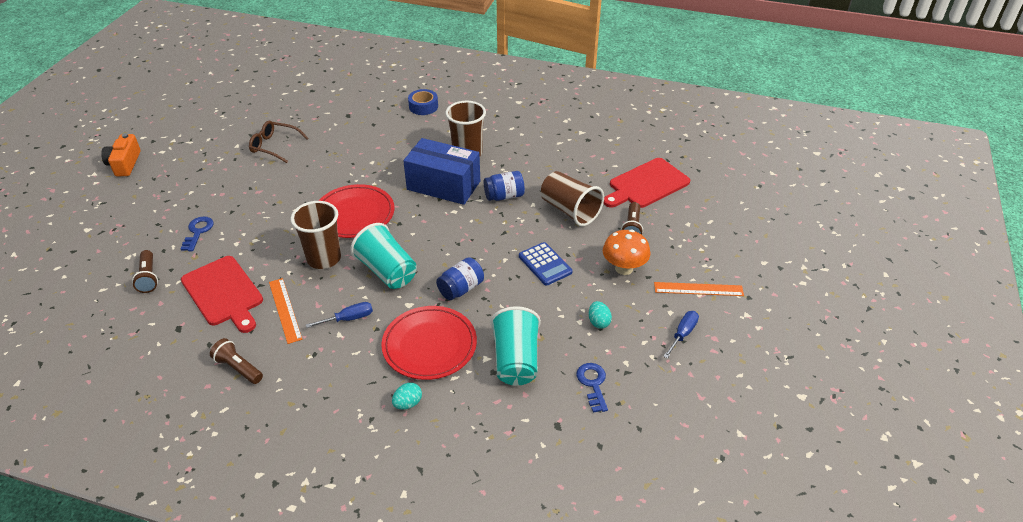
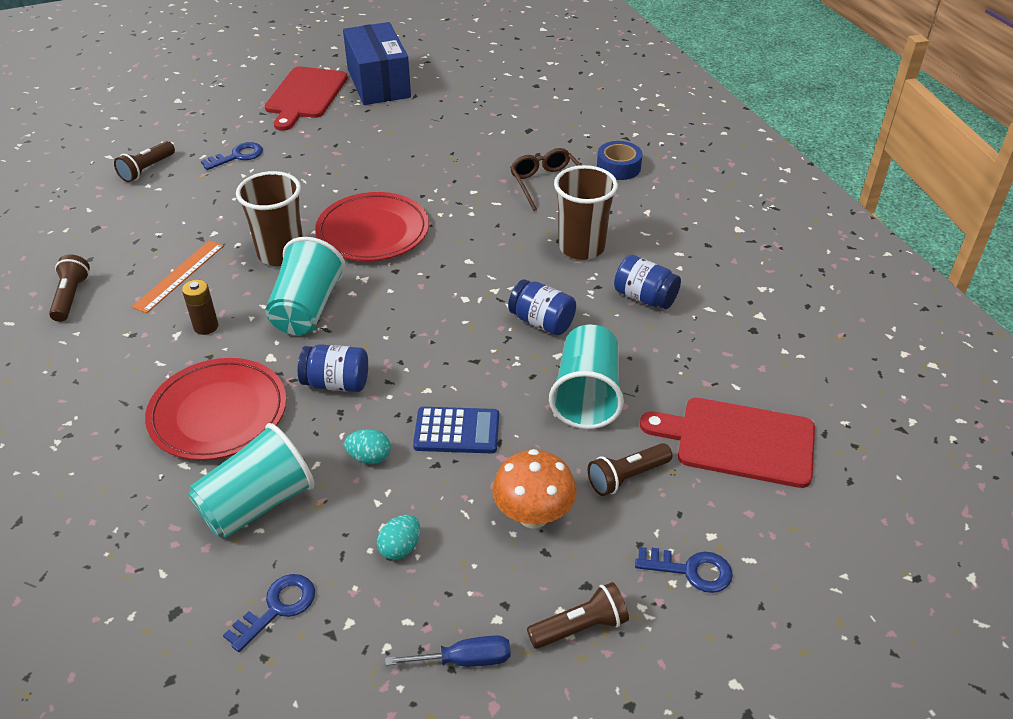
camera: 50 degrees right, 0 degrees up
(125, 164) = (285, 62): orange camera -> none
(223, 293) = (167, 224): red cutting board -> red cutting board (305, 95)
(274, 146) = (416, 119): brown glasses -> brown glasses (547, 184)
(349, 319) = (206, 326): blue screwdriver -> brown battery
(408, 403) = (112, 450): turquoise egg -> turquoise egg (369, 457)
(443, 185) = (500, 264): blue box -> blue box (378, 83)
(528, 156) = (644, 298): none -> blue jar
(545, 264) = (456, 431): blue calculator -> blue calculator turned 105 degrees counterclockwise
(570, 210) = (587, 395): brown cup -> turquoise cup
(698, 289) = (580, 627): orange ruler -> brown flashlight
(700, 240) = (691, 570): none -> blue key

